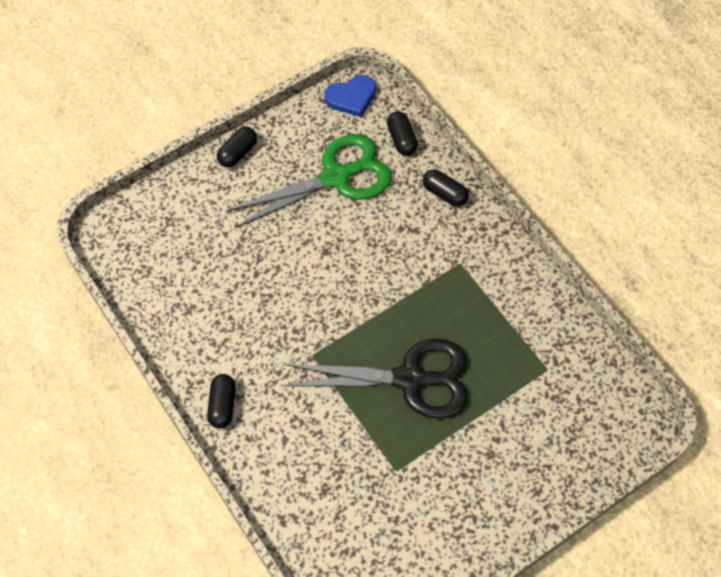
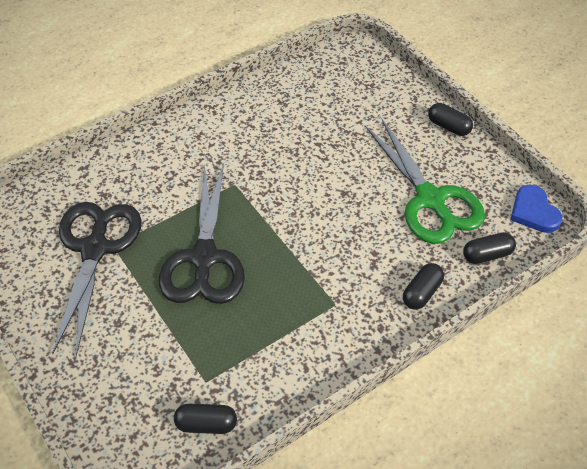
camera: 90 degrees right, 10 degrees down
(222, 405) = (191, 127): black capsule -> black capsule (206, 424)
(400, 489) = (95, 249): none -> black scissors

